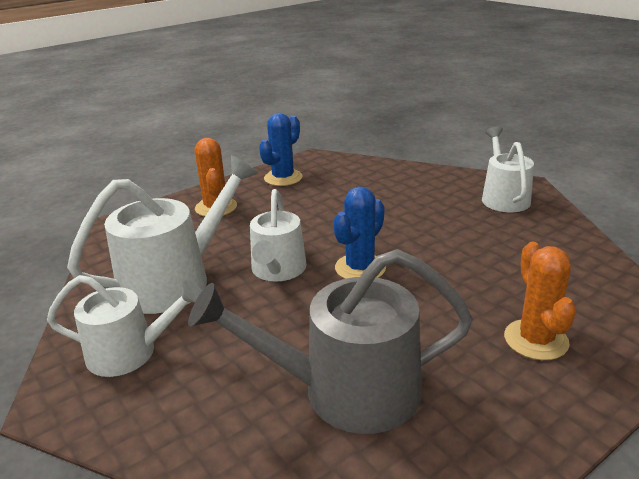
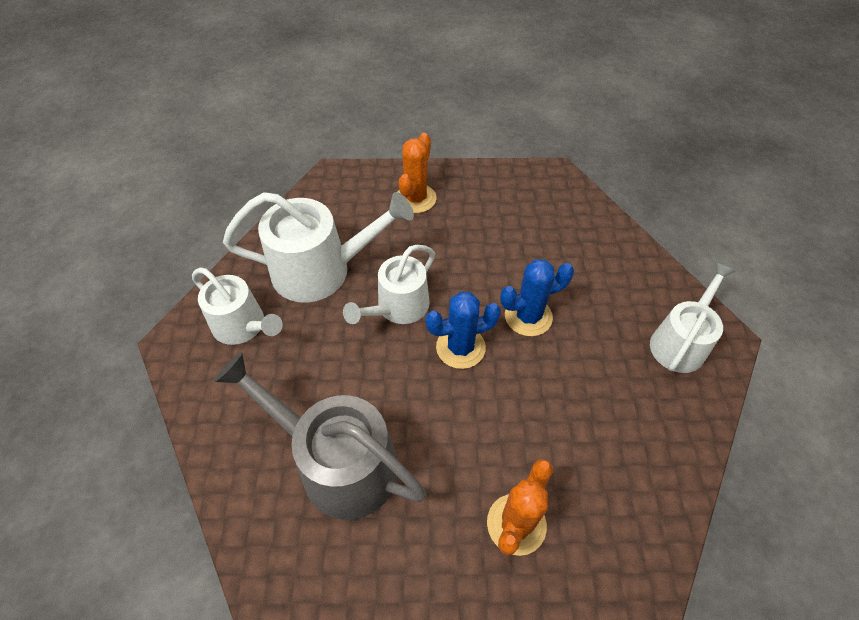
camera: 35 degrees right, 25 degrees up
(283, 178) = (502, 189): blue cactus -> blue cactus (528, 316)

